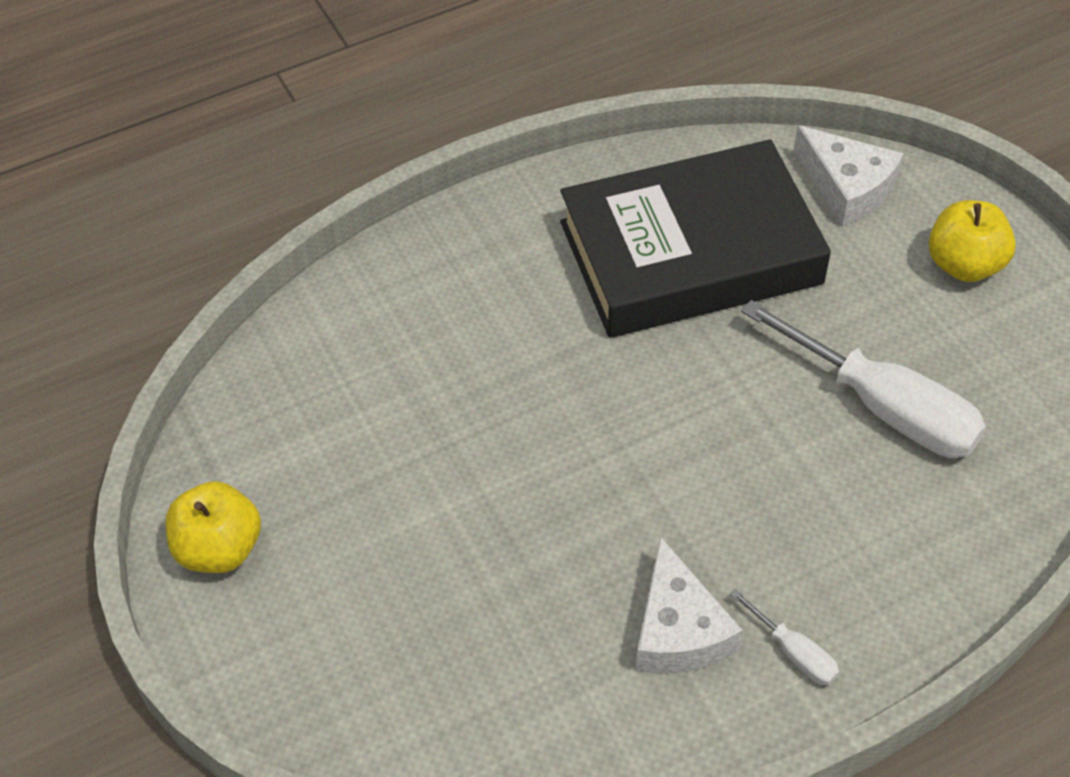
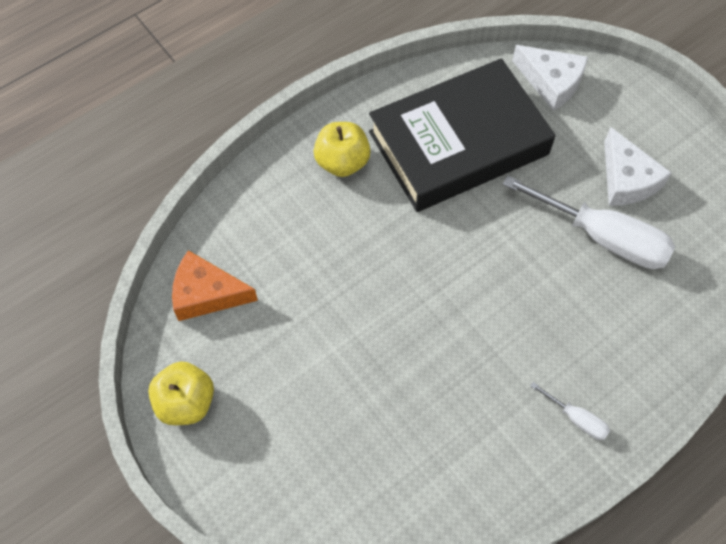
camera: 10 degrees left, 10 degrees up
(279, 408) = (207, 294): none -> orange cheese
(678, 629) = (500, 414): white cheese -> white cheese (626, 179)
(964, 264) = (636, 128): yellow apple -> yellow apple (342, 162)

